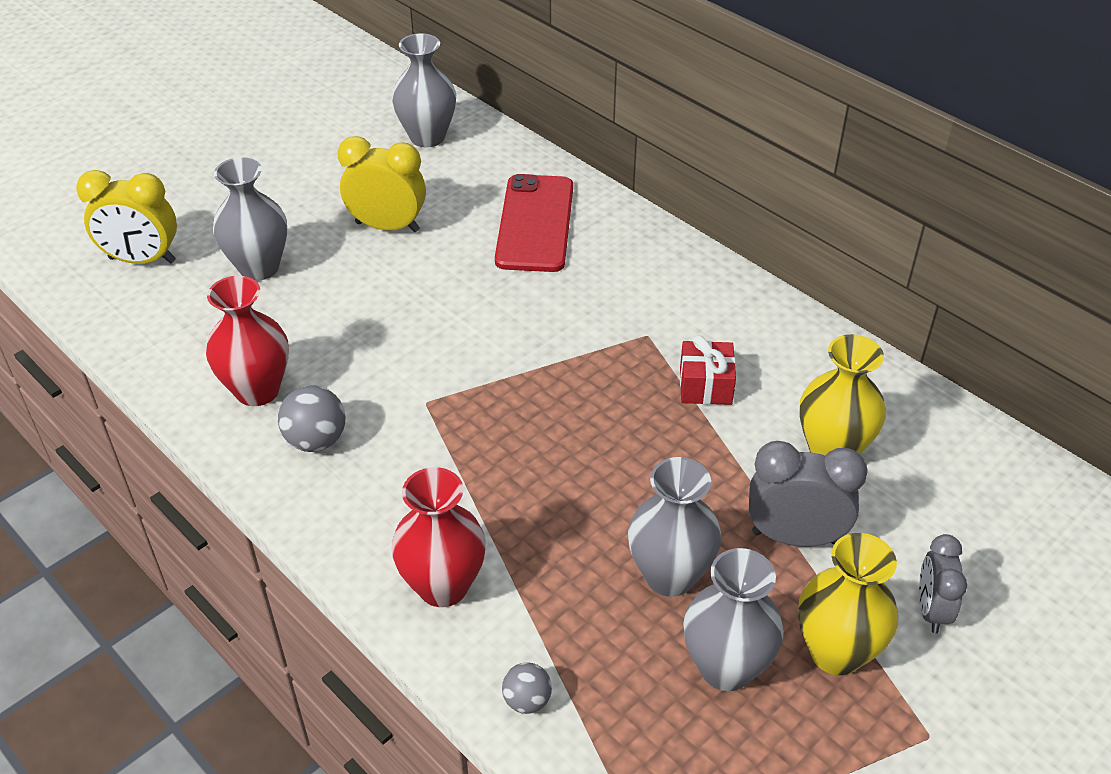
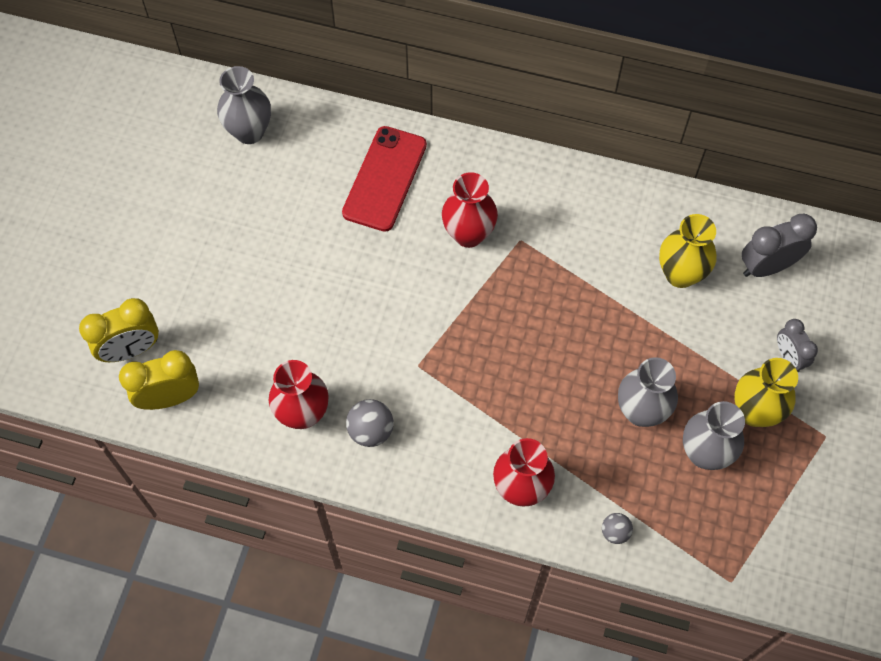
camera: 30 degrees left, 20 degrees up
(259, 267) = (221, 314): grey vase -> none
(387, 227) = (284, 232): yellow clock -> yellow clock (170, 397)
(535, 223) = (384, 179): red phone -> red phone turned 45 degrees clockwise
(589, 306) = (468, 234): none -> red vase
(705, 386) = (580, 262): red gift -> none
(794, 537) = (693, 347): grey clock -> grey clock (767, 266)

